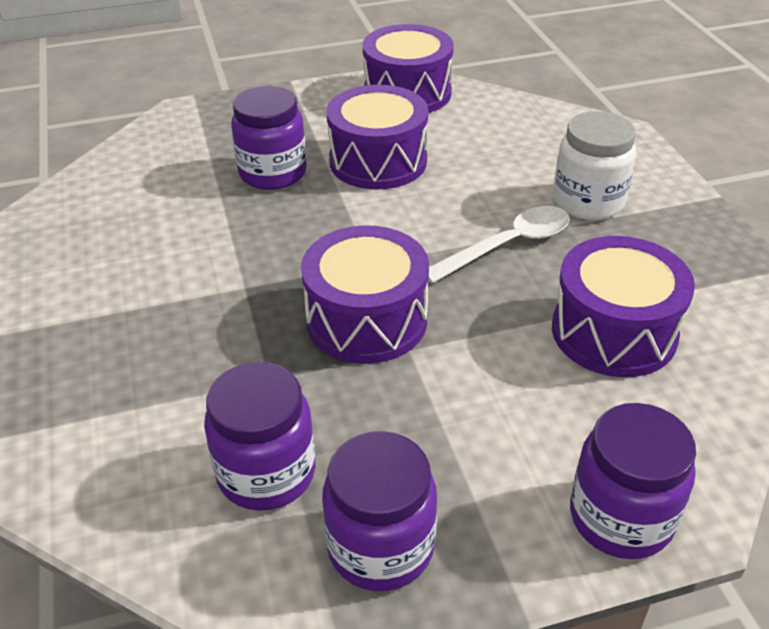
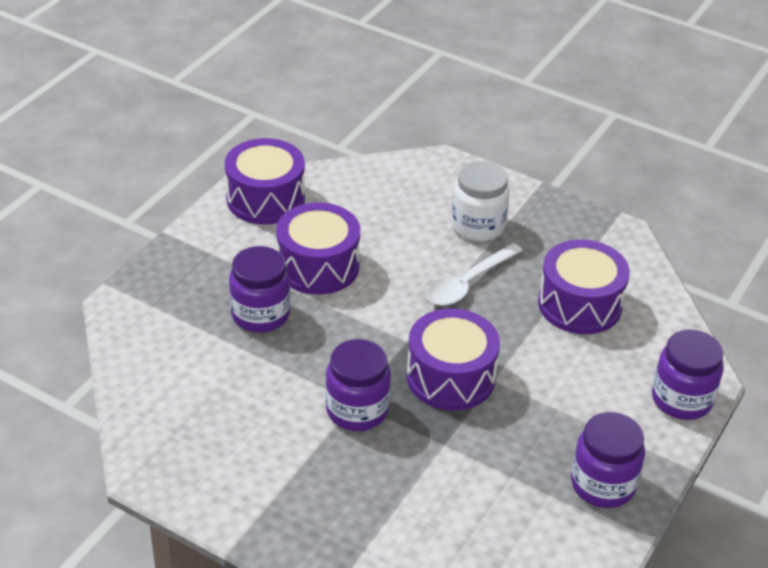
camera: 45 degrees left, 0 degrees up
(266, 473) = (509, 490): purple jar -> purple jar (357, 410)
(507, 245) = (468, 283): white spoon -> white spoon turned 150 degrees counterclockwise

